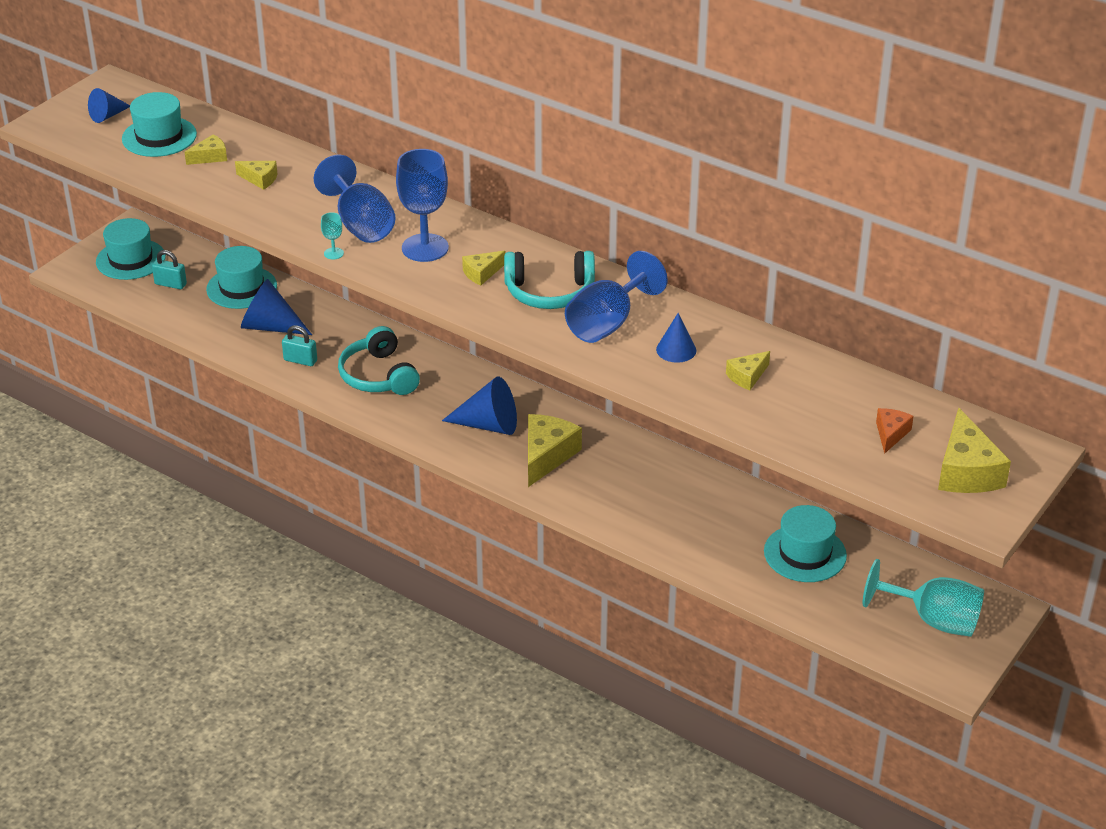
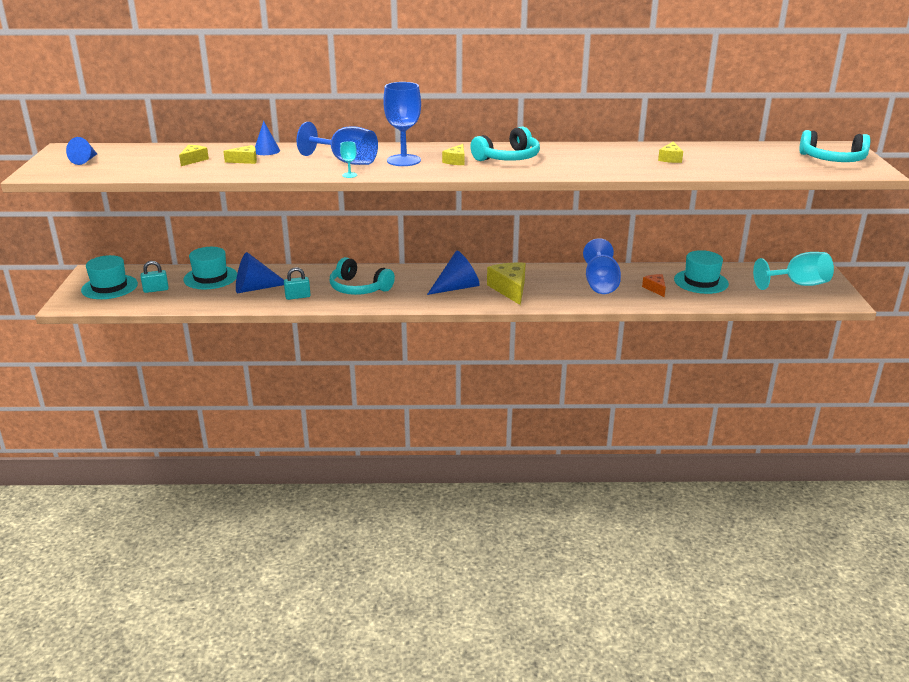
camera: 35 degrees left, 10 degrees down
(159, 137) = (140, 160): turquoise hat -> none
(607, 323) = (562, 160): blue goblet -> blue goblet (600, 284)
(676, 350) = (616, 159): blue cone -> blue cone (266, 151)
(891, 434) = (775, 158): orange cheese -> orange cheese (655, 289)
(966, 471) = (833, 160): yellow cheese -> turquoise headphones

